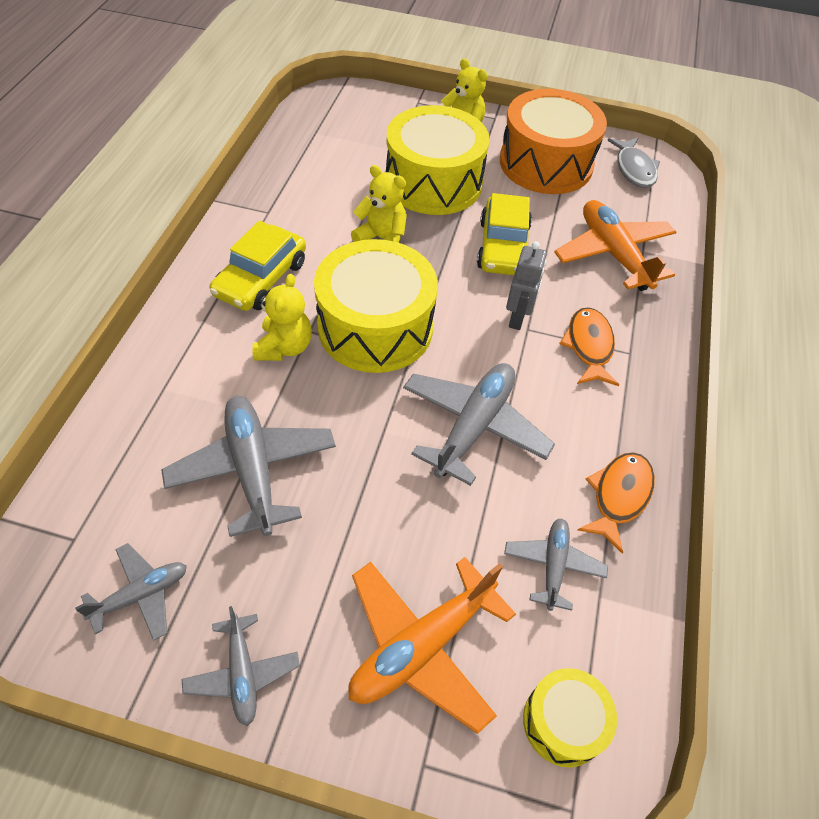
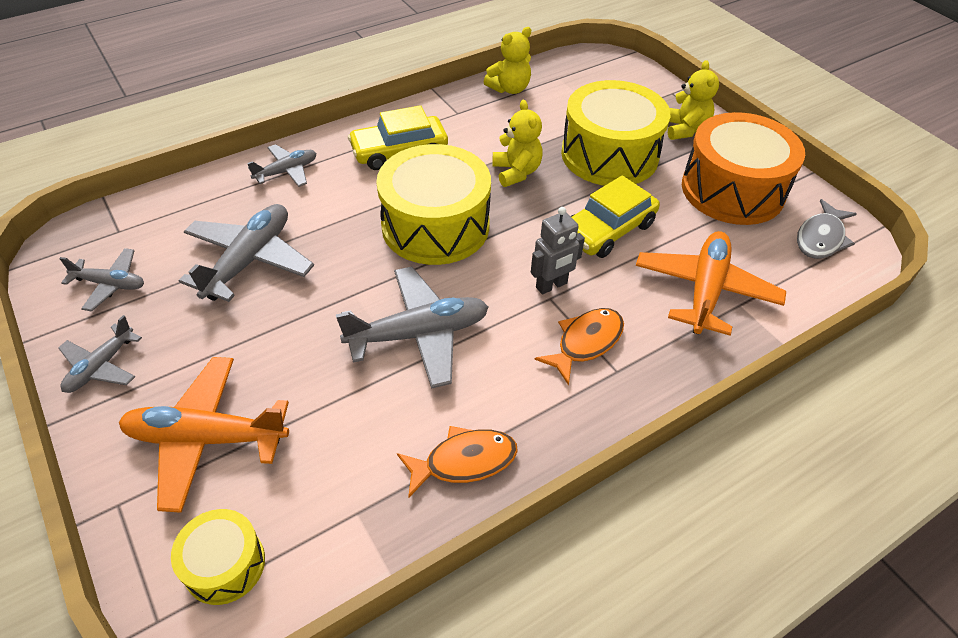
camera: 45 degrees right, 5 degrees down
(284, 347) = (360, 201): yellow teddy bear -> yellow teddy bear (509, 89)
(553, 566) = (352, 465): grey plane -> grey plane (287, 171)

